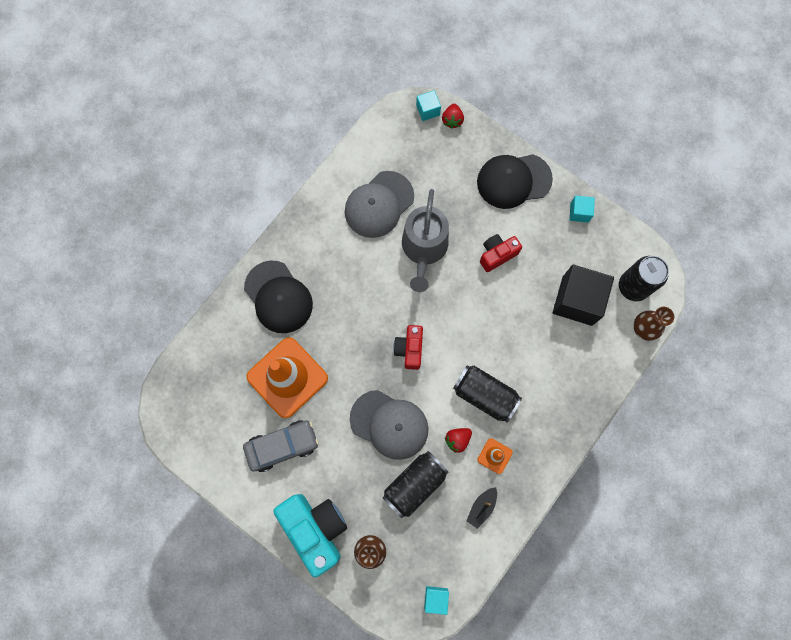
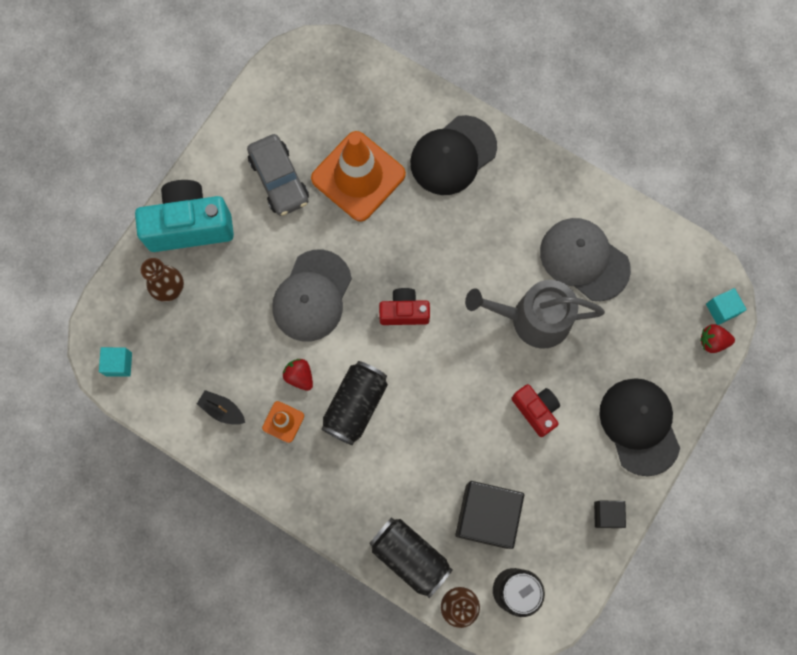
camera: 85 degrees right, 0 degrees up
(315, 528) = (190, 225): turquoise camera -> turquoise camera turned 150 degrees counterclockwise
(414, 484) = (244, 330): black can -> black can (410, 556)
(579, 212) = (607, 514): turquoise cube -> black cube

